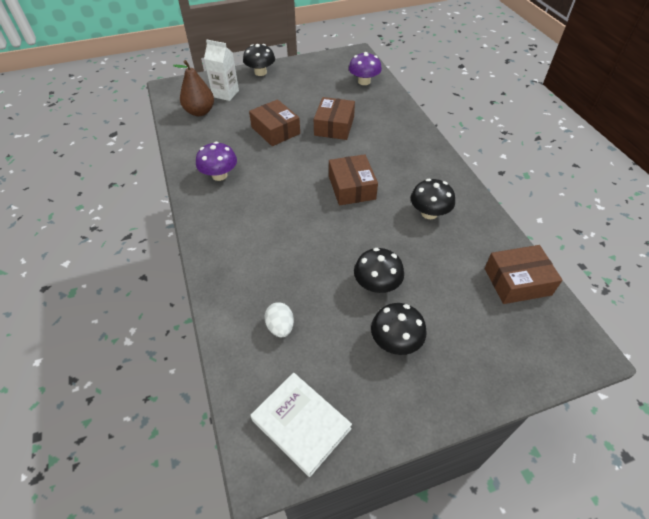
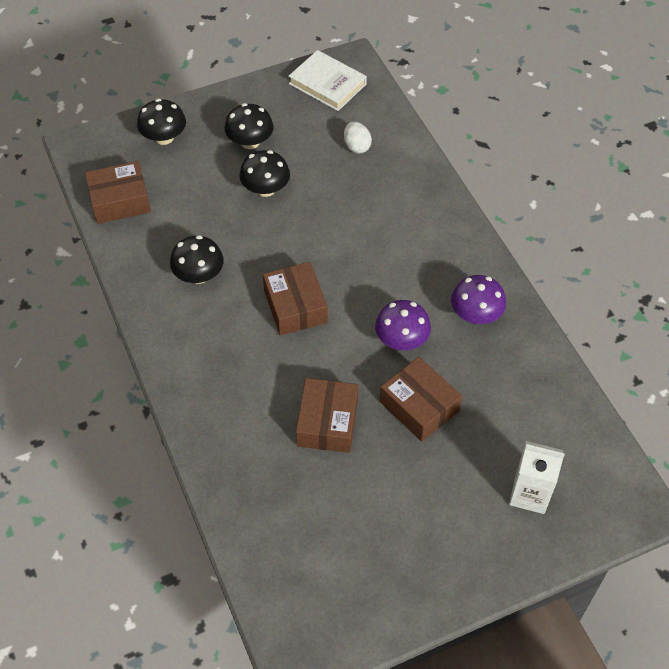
camera: 175 degrees right, 5 degrees up
(200, 112) = (555, 442): brown pear -> none
(260, 72) = (485, 567): black mushroom -> black mushroom (164, 137)
(364, 81) = (280, 551): purple mushroom -> purple mushroom (401, 340)

